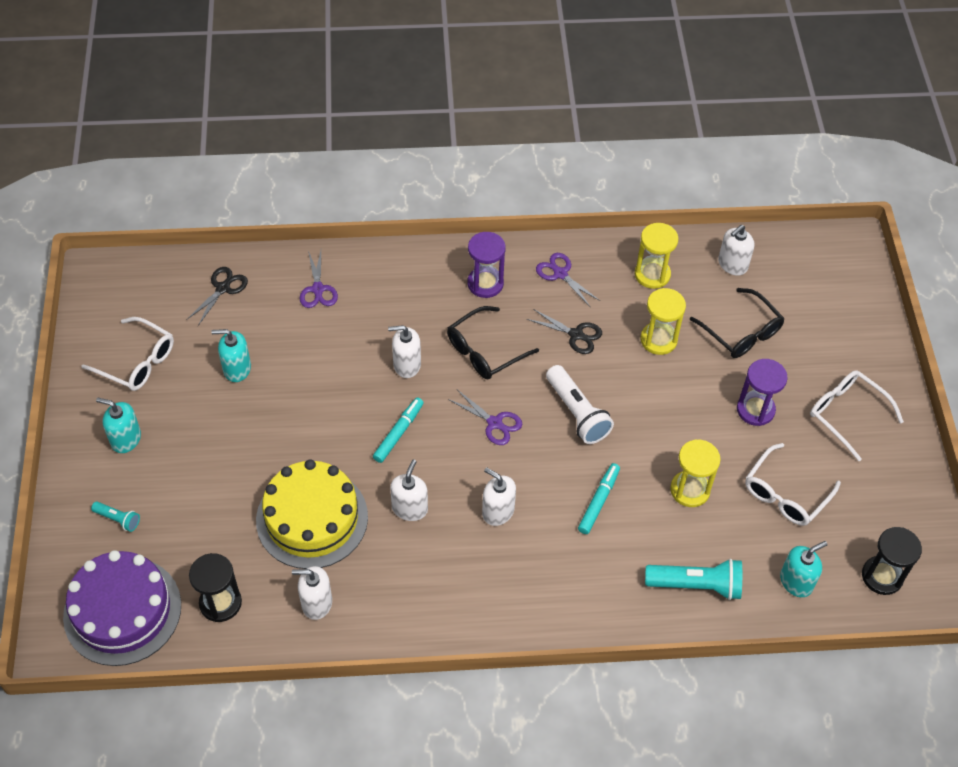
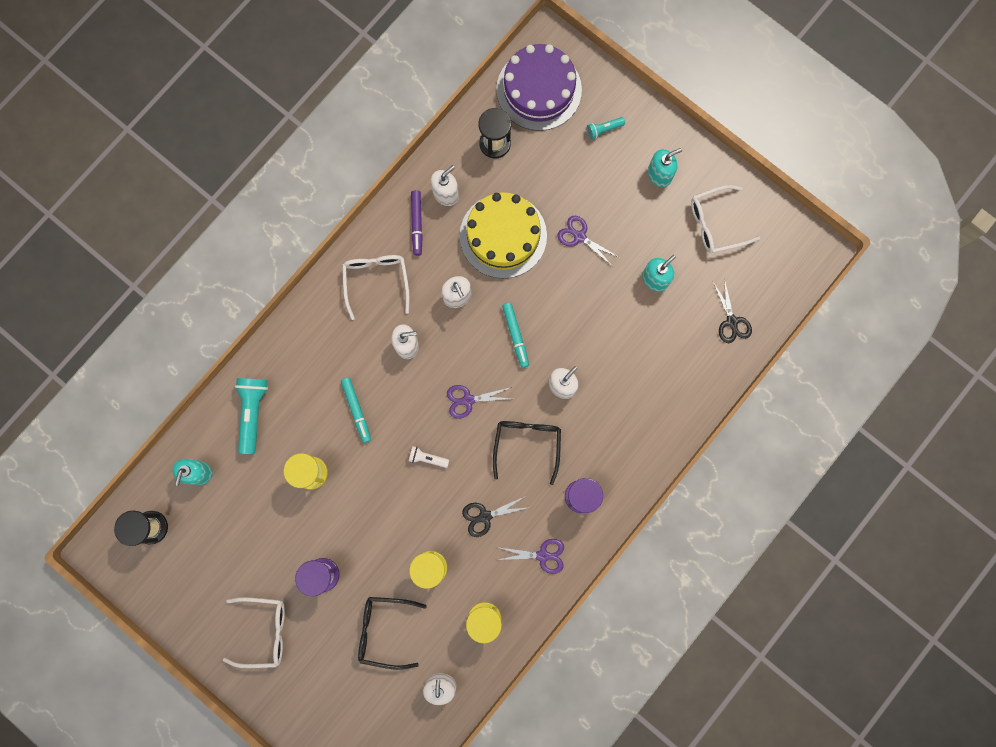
camera: 135 degrees right, 25 degrees up
(318, 289) = (676, 381): purple scissors -> purple scissors (579, 236)
(373, 602) = (417, 224): none -> purple marker
(577, 413) = (427, 458): white flashlight -> white flashlight, size x0.52
(696, 585) = (253, 413): turquoise flashlight -> turquoise flashlight turned 135 degrees clockwise
(785, 494) = (253, 528): white glasses -> white glasses (376, 281)

